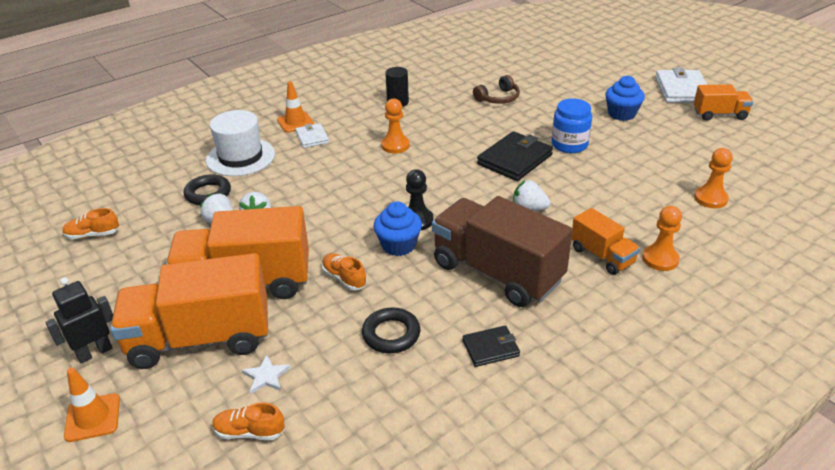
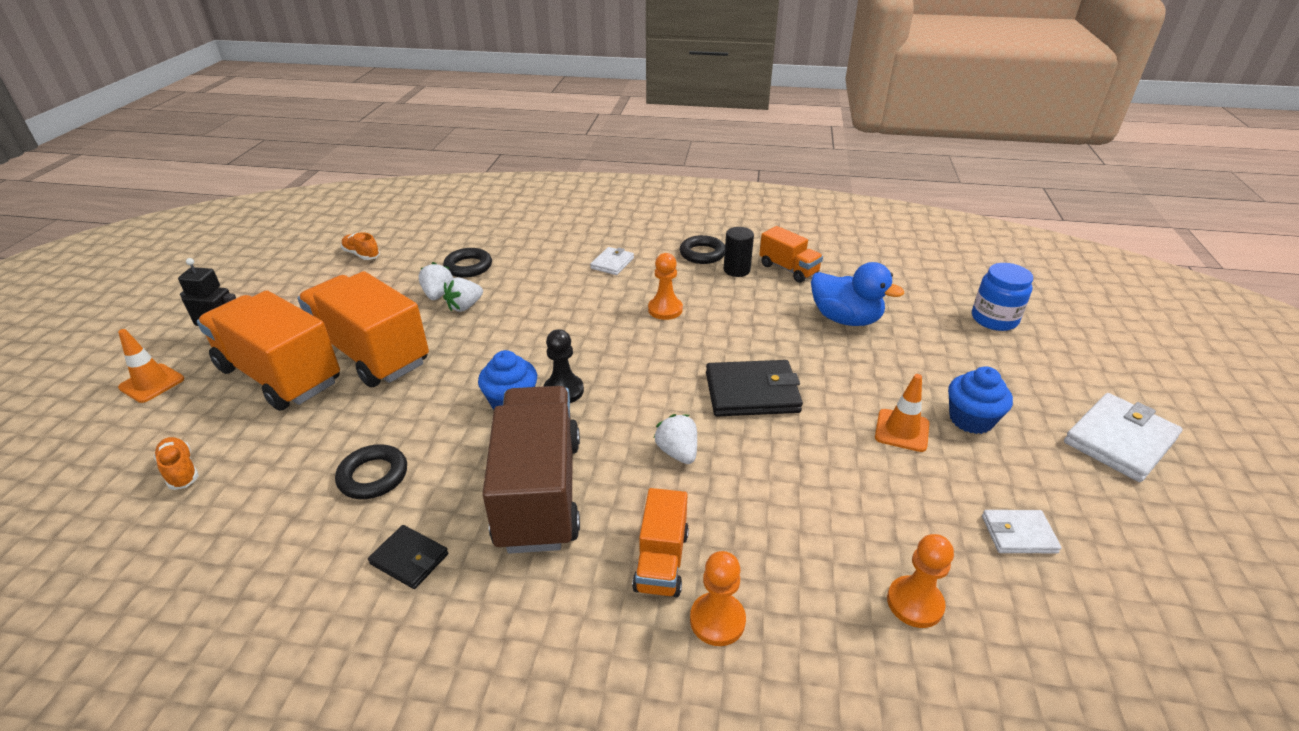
camera: 45 degrees right, 0 degrees up
(240, 157) = (536, 250): white hat -> none
(266, 376) = (257, 437): white star -> none
(295, 122) = (622, 243): orange traffic cone -> orange traffic cone (902, 430)
(344, 278) = (428, 400): orange shoe -> none
(360, 103) = (702, 254): none -> black ring
(498, 98) = (845, 319): brown headphones -> blue duck
(569, 145) = (840, 414): blue jar -> blue jar (994, 319)
(703, 149) = (1018, 534): none -> white wallet
(719, 114) = (1128, 507): orange truck -> orange truck (788, 269)

